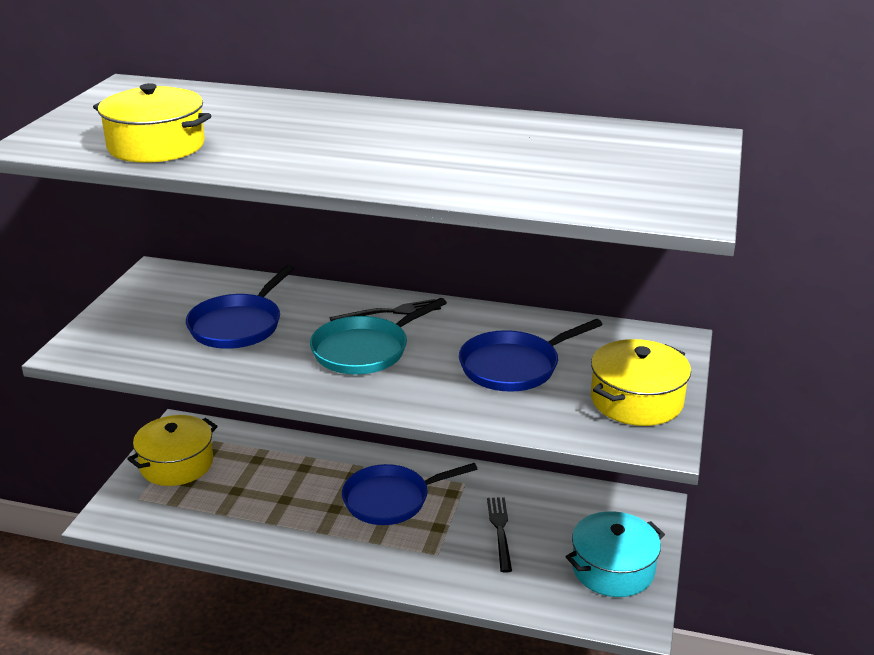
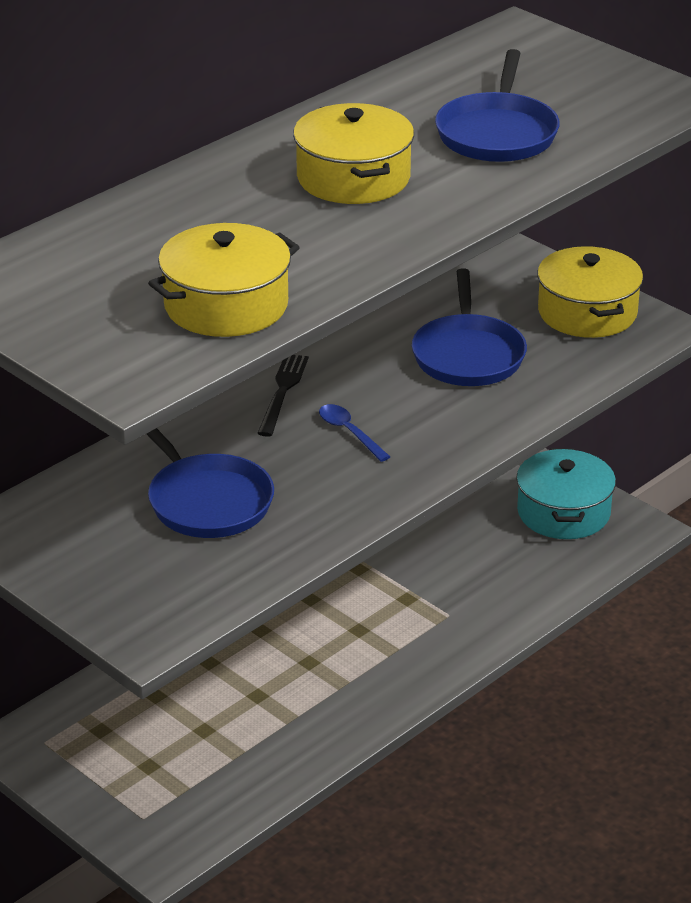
camera: 60 degrees left, 5 degrees up
(176, 464) = (99, 767): yellow pot -> yellow pot (353, 178)
(364, 350) = (349, 432): turquoise pan -> blue spoon
(390, 500) = (330, 616): blue pan -> blue pan (497, 133)
(500, 531) = (449, 559): black fork -> none

